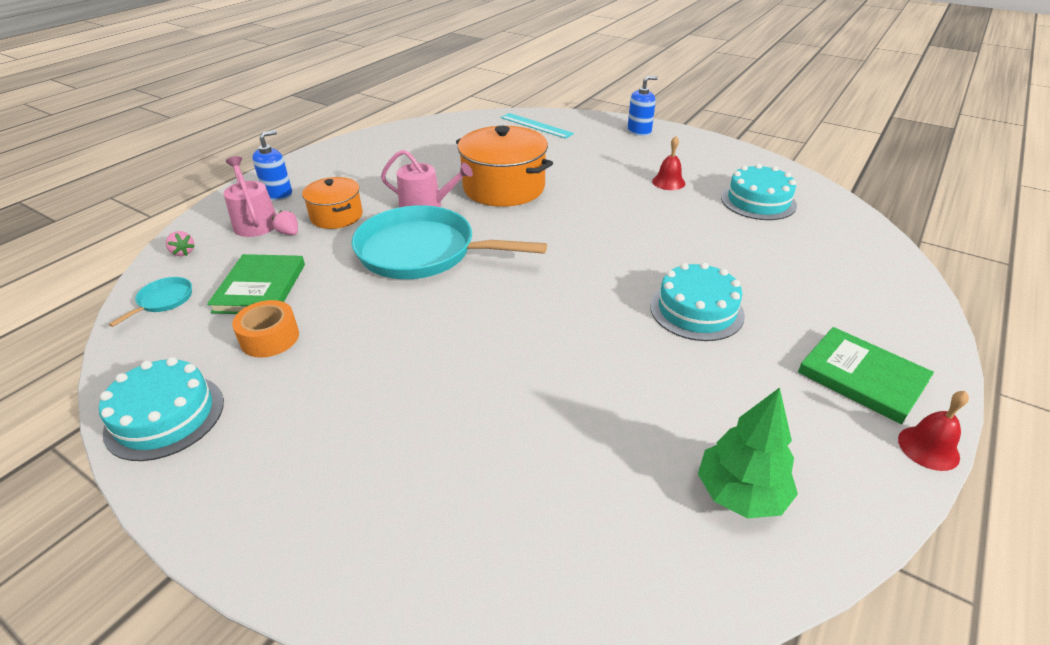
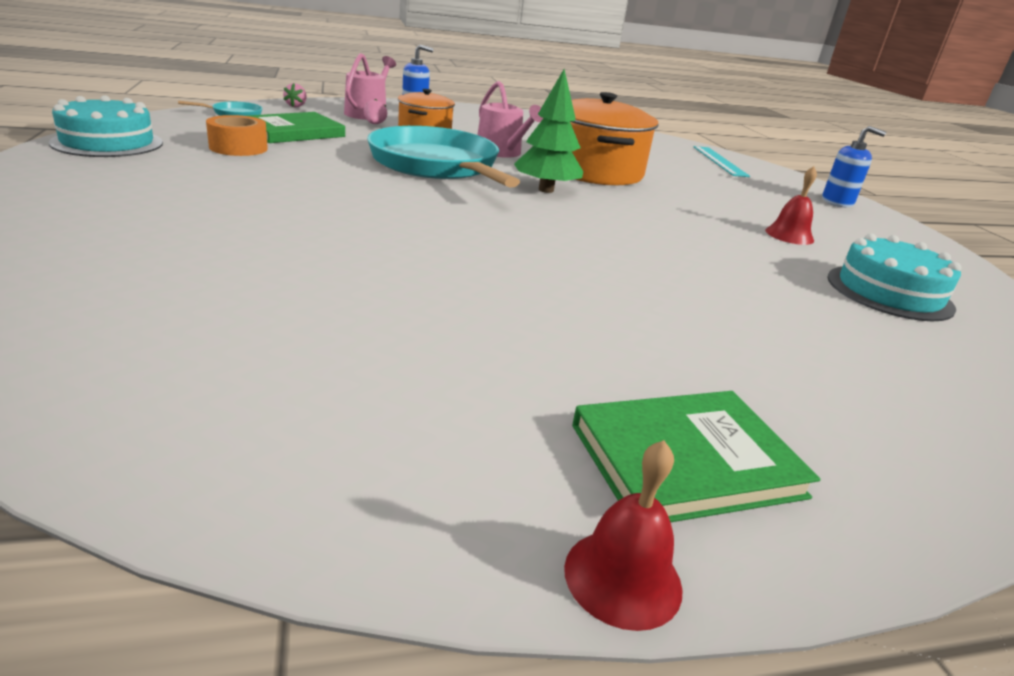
camera: 40 degrees right, 10 degrees down
(696, 310) = (595, 302): turquoise cake -> none
(740, 493) = (292, 411): green tree -> green tree (546, 190)
(862, 377) = (686, 461): green book -> green book turned 75 degrees clockwise

